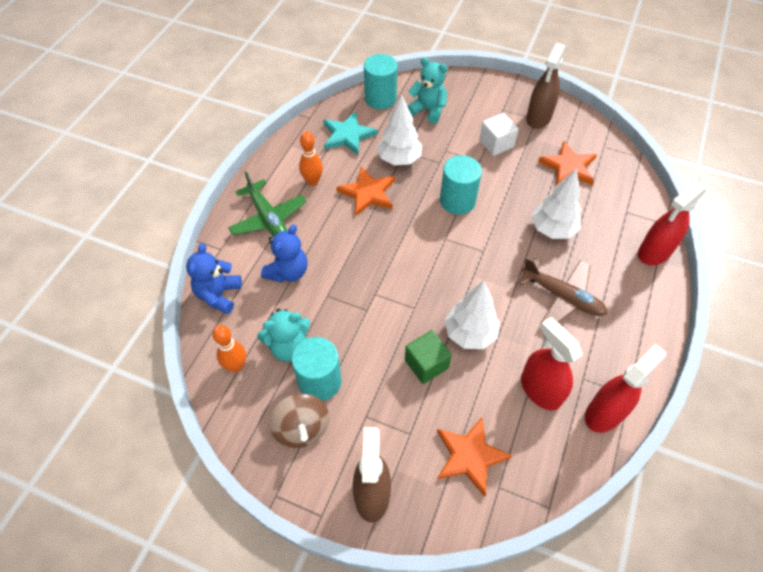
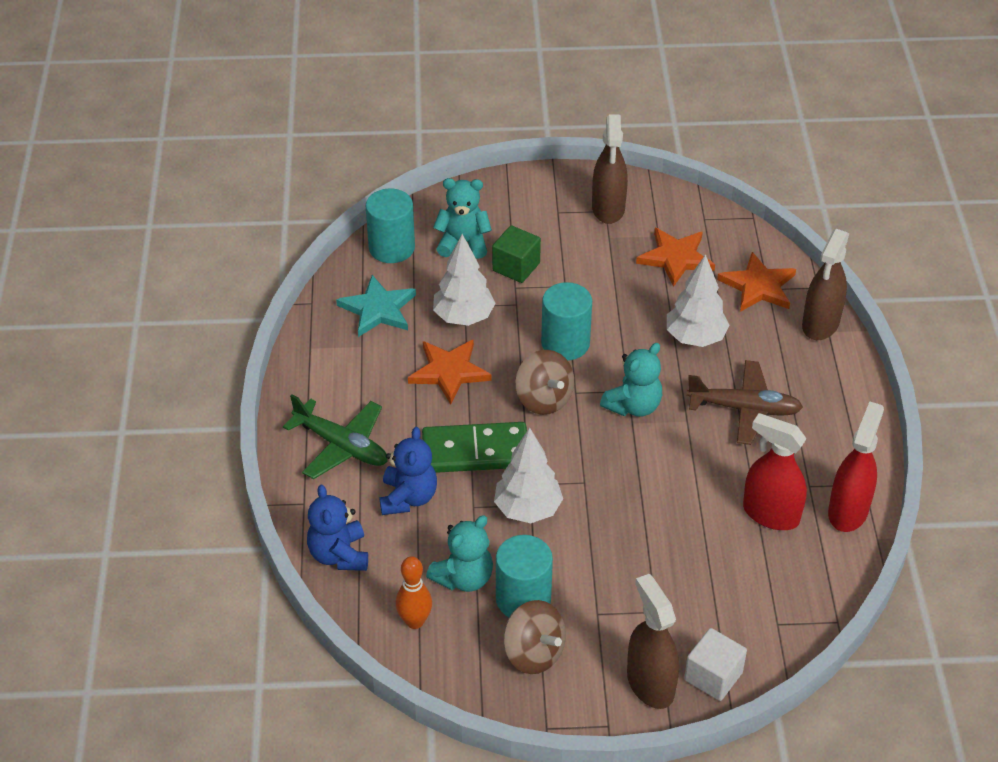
camera: 25 degrees left, 10 degrees down
(312, 181) = (369, 382): orange bowling pin -> none
(352, 256) = (475, 451): none -> green domino
(420, 235) = (544, 399): none -> brown spinning top
(426, 364) = (633, 535): green cube -> green cube (516, 267)
(470, 334) = (663, 486): white tree -> white tree (528, 509)
(470, 456) = (731, 607): orange star -> orange star (758, 286)
(480, 264) = (633, 406): none -> turquoise teddy bear
(496, 144) = (574, 258): white cube -> white cube (713, 676)
(654, 252) = (820, 324): red spray bottle -> brown spray bottle

